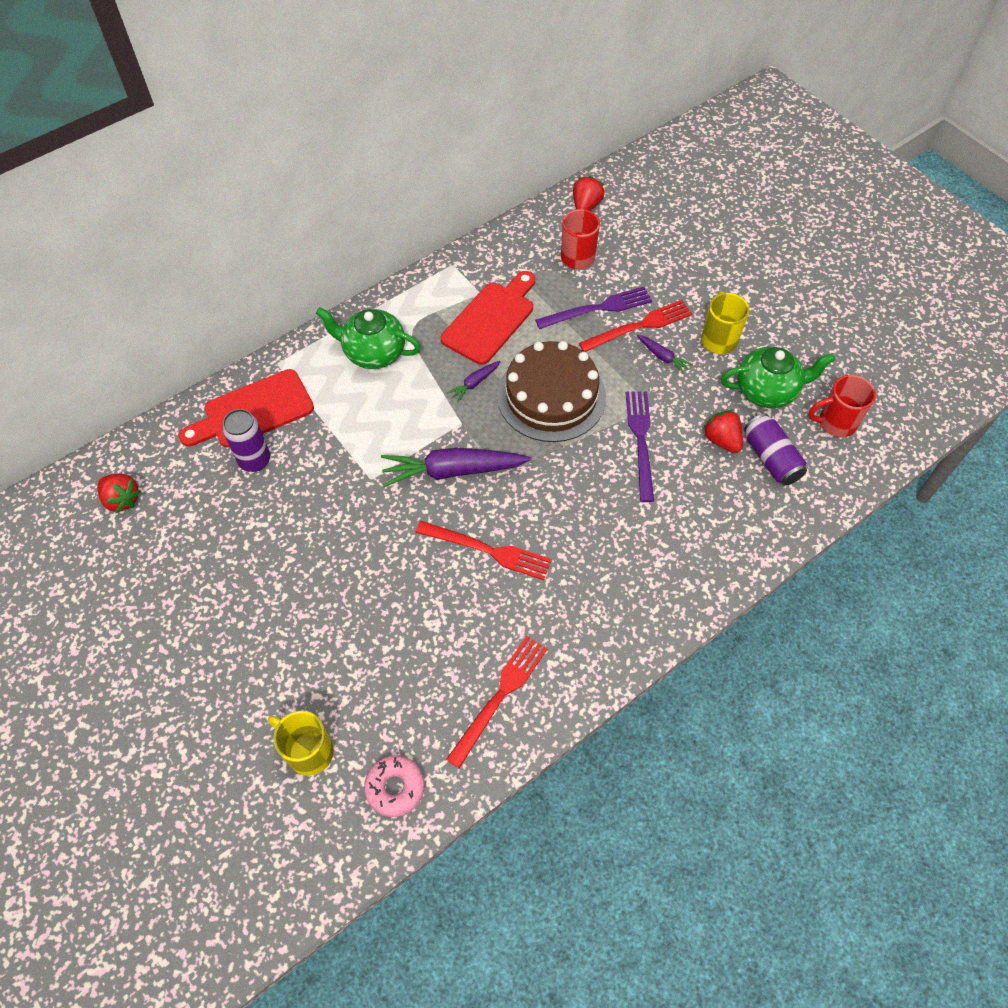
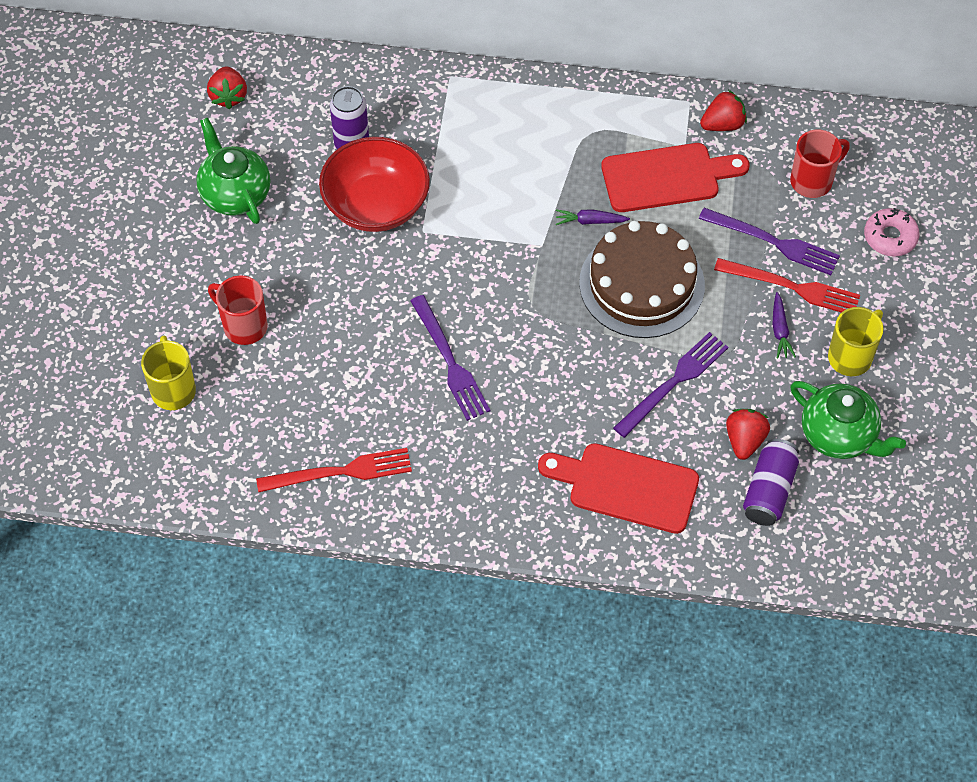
camera: 45 degrees right, 0 degrees up
(253, 411) = (391, 102): red cutting board -> red cutting board (626, 487)
(318, 487) = (376, 205): none -> red bowl
(373, 352) = (536, 128): green teapot -> green teapot (235, 194)
(395, 788) = (204, 465): pink donut -> pink donut (890, 237)
(453, 471) = (492, 278): purple carrot -> none
(487, 550) = (449, 361): red fork -> purple fork
(586, 206) = (878, 139): red strawberry -> red strawberry (723, 124)
(835, 423) = (866, 512): red mug -> red mug (243, 326)

